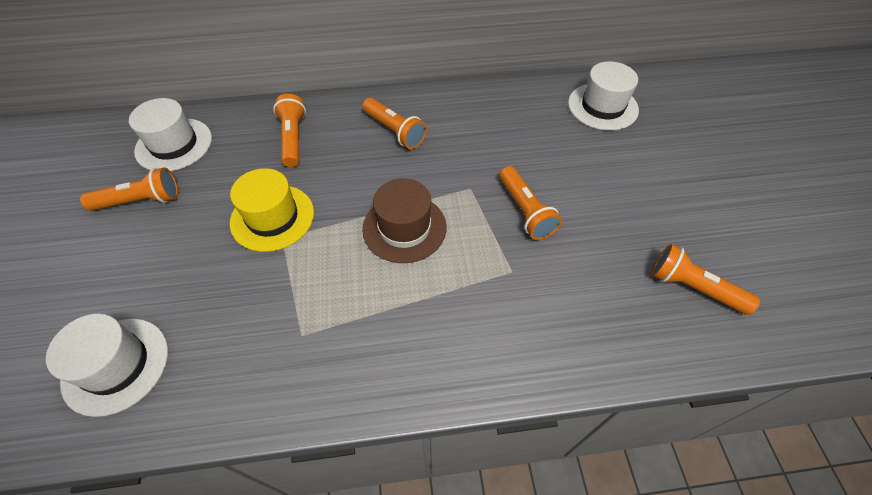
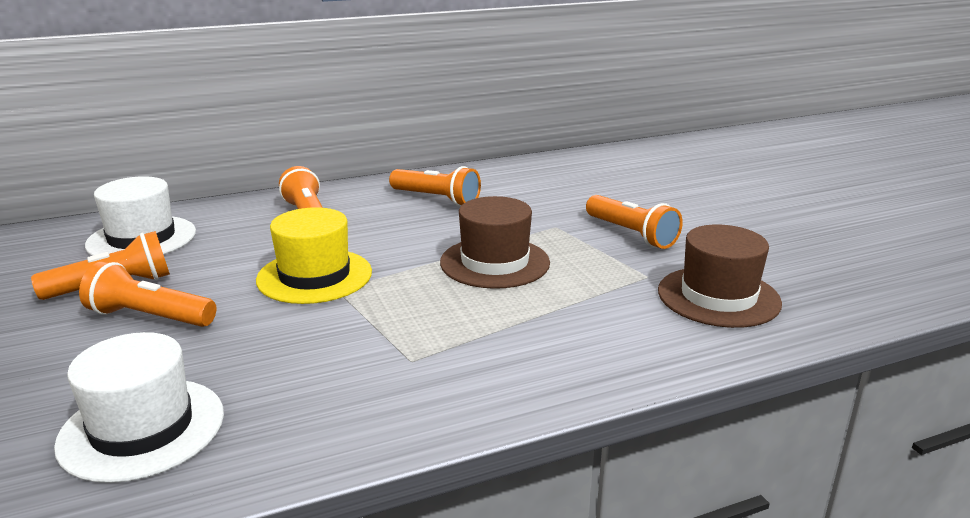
camera: 15 degrees left, 30 degrees down
(554, 311) = (718, 297): none -> brown hat
(602, 106) = (664, 161): white hat -> none
(693, 288) = (855, 260): orange flashlight -> orange flashlight (150, 317)

